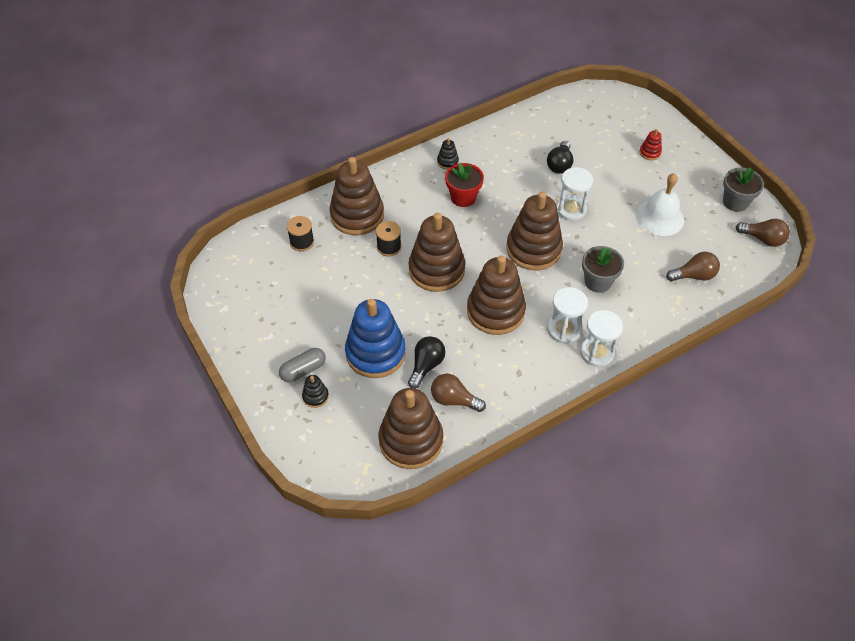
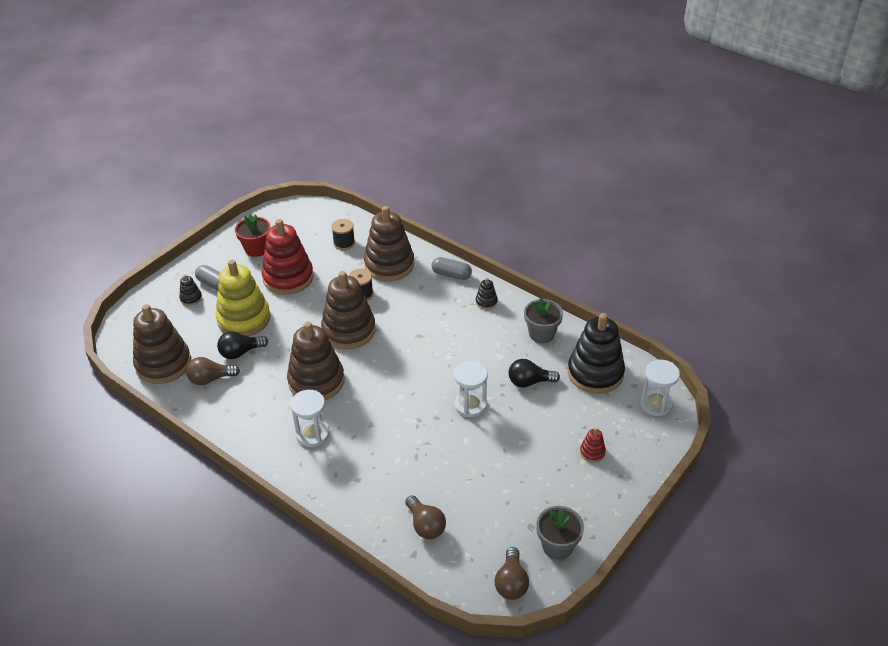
camera: 70 degrees right, 10 degrees down
(330, 301) = (288, 278): none -> red stacking toy
(375, 353) = (244, 319): blue stacking toy -> yellow stacking toy
(397, 174) = (451, 274): none -> grey capsule
(426, 366) = (240, 352): black light bulb -> black light bulb turned 150 degrees clockwise
(454, 400) = (210, 379): brown light bulb -> brown light bulb turned 105 degrees counterclockwise
(463, 197) = (445, 324): red flower pot -> red flower pot (256, 249)
(533, 249) = (403, 389): brown stacking toy -> none
(566, 123) = (595, 373): none -> black stacking toy
(597, 352) = (294, 465): white hourglass -> white hourglass (656, 404)
(598, 281) = (383, 447): grey flower pot -> grey flower pot (541, 334)
(660, 217) = (496, 480): white bell -> none

